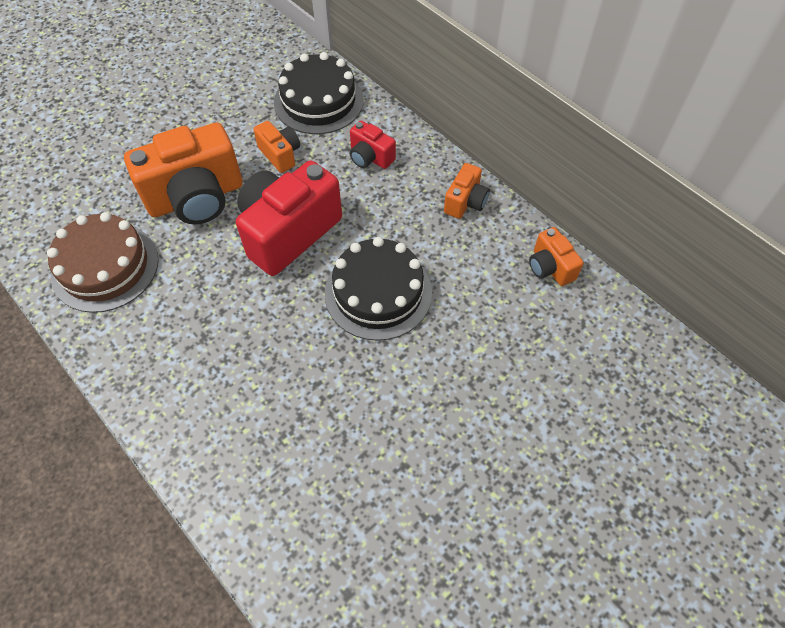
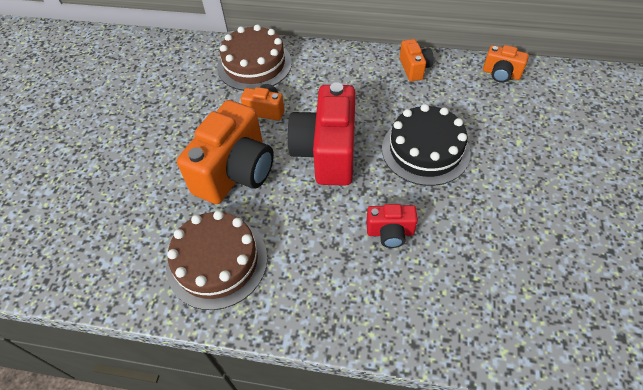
camera: 35 degrees left, 5 degrees down
(318, 101) = (254, 65): black cake -> brown cake
(370, 157) = (327, 78): red camera -> red camera (390, 232)

